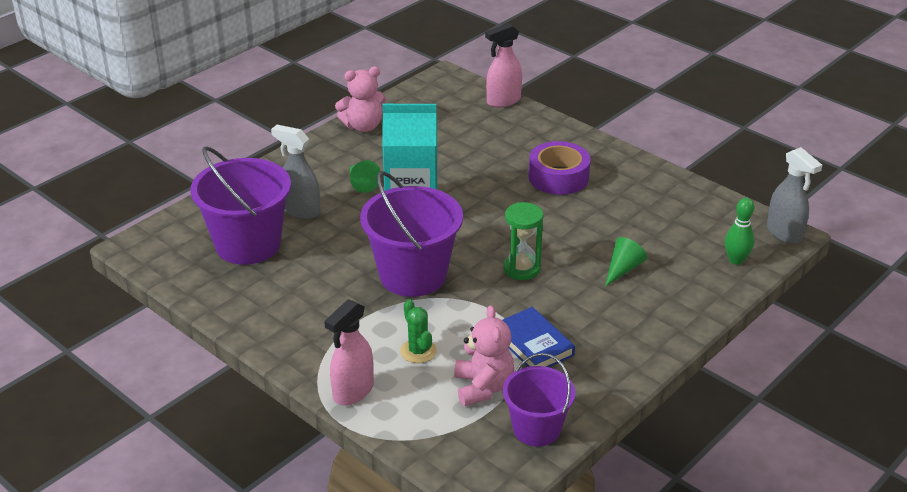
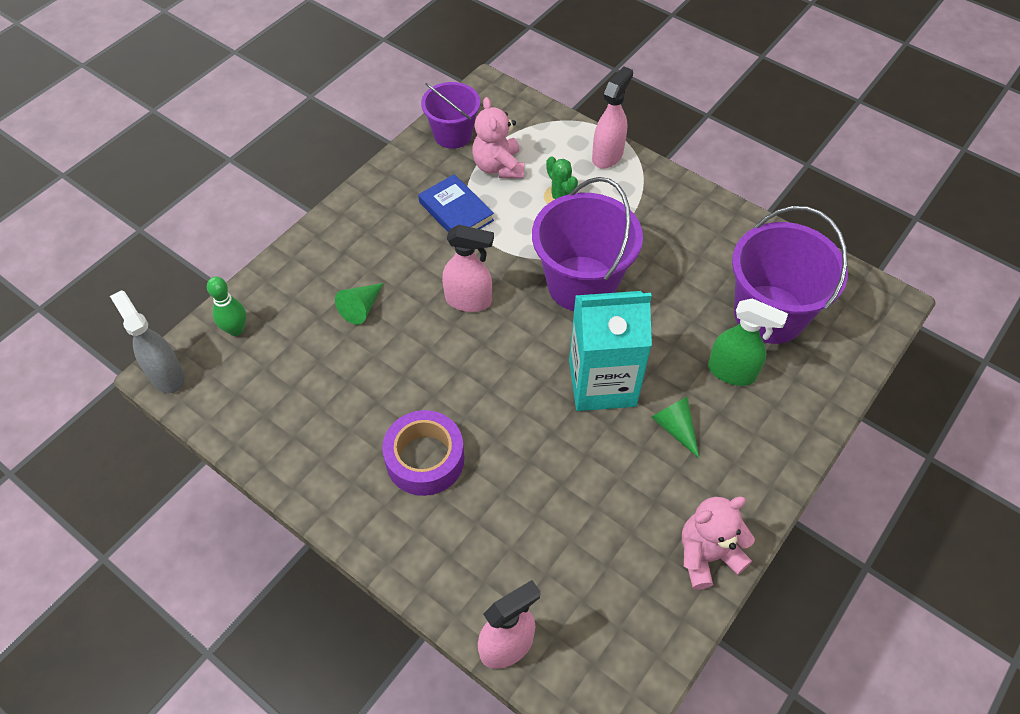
camera: 175 degrees right, 20 degrees up
(301, 210) = (732, 372): grey spray bottle -> green spray bottle
(521, 269) = (469, 300): green hourglass -> pink spray bottle

